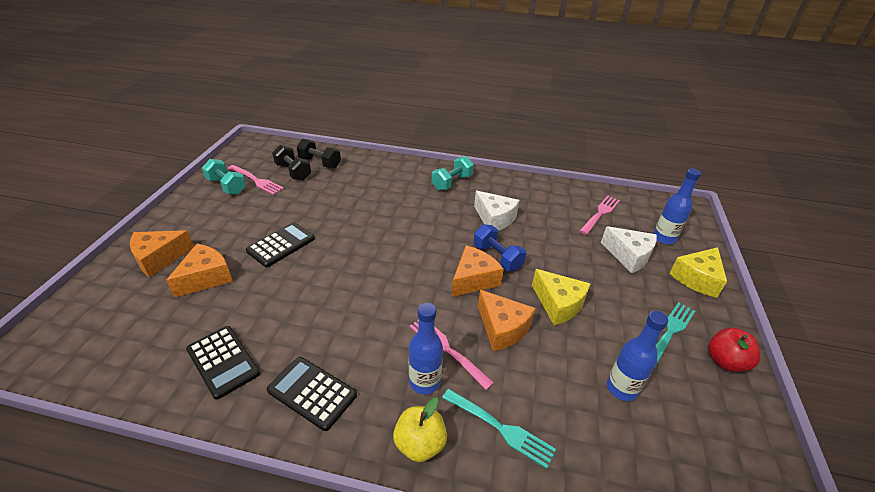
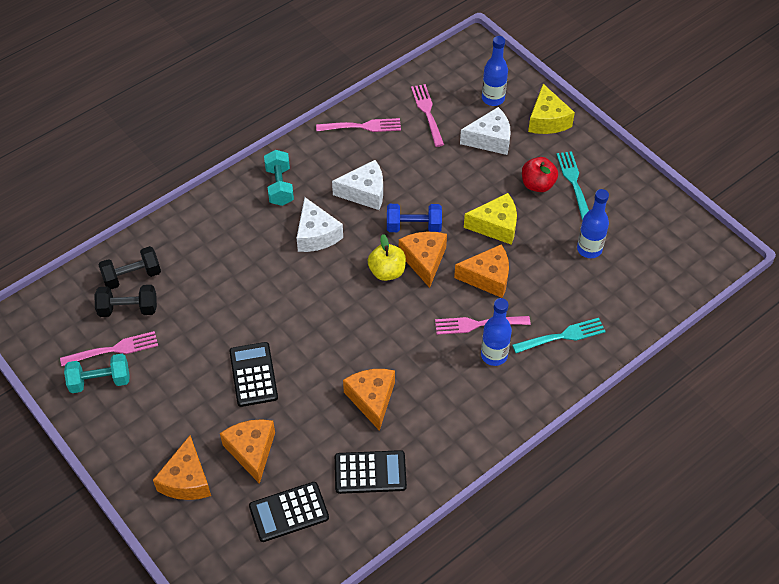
camera: 50 degrees left, 15 degrees up
(306, 321) = (372, 399): none -> orange cheese
(312, 393) = (448, 427): black calculator -> black calculator (289, 512)
(420, 444) = (538, 386): yellow apple -> yellow apple (387, 271)
(432, 215) = (316, 235): none -> white cheese
(545, 192) = (362, 126): none -> pink fork
(725, 361) = (618, 175): red apple -> red apple (537, 184)

